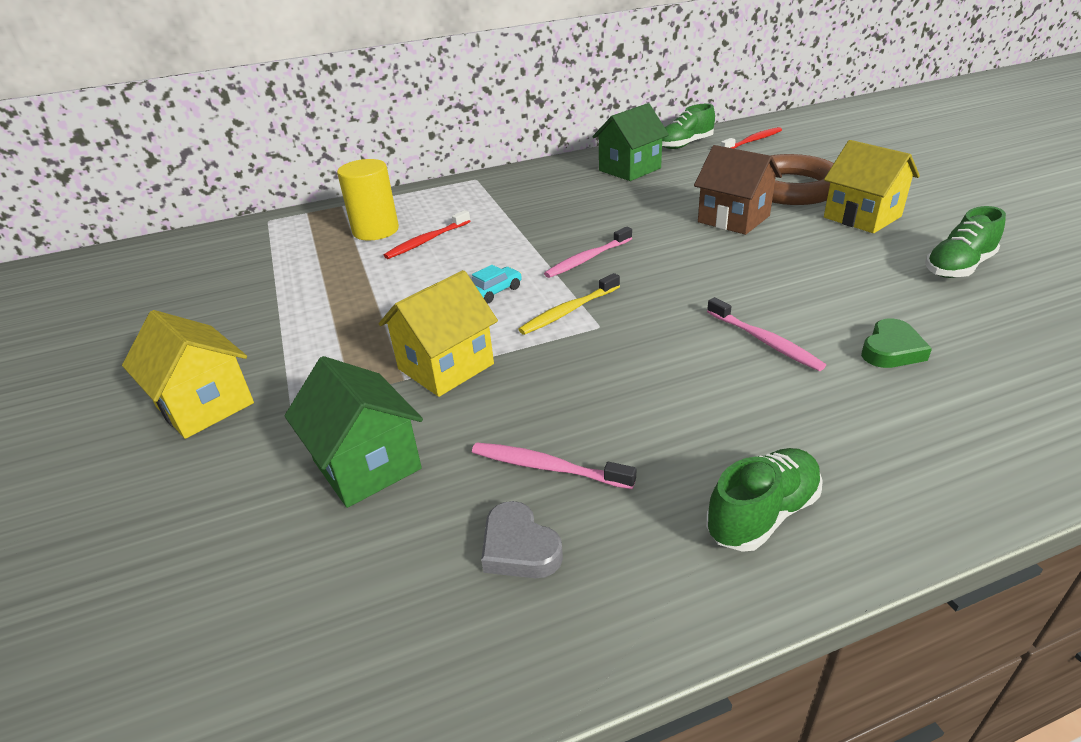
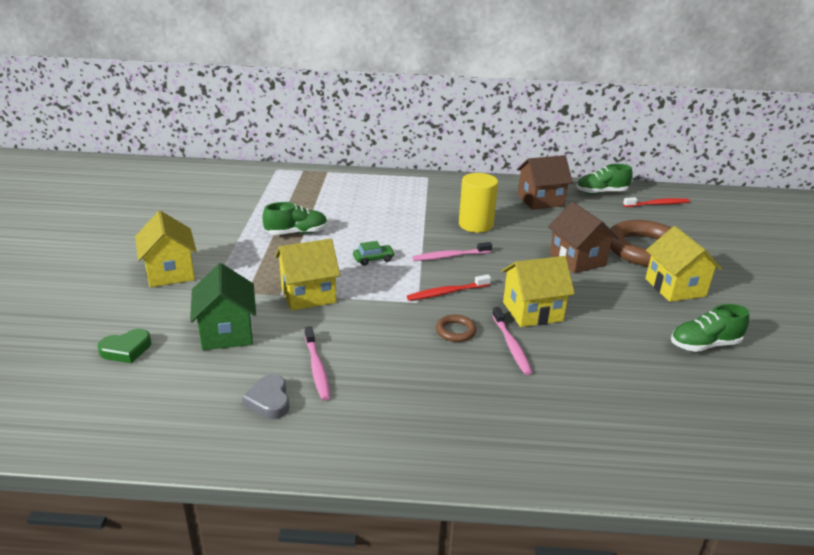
camera: 20 degrees right, 5 degrees down
(375, 230) = (334, 196): yellow cylinder -> yellow cylinder (476, 225)
(427, 241) = (360, 212): red toothbrush -> red toothbrush (446, 292)
(495, 291) = (373, 259): turquoise car -> green car
(547, 467) = (317, 368): pink toothbrush -> pink toothbrush turned 150 degrees counterclockwise
(568, 311) = (407, 286): yellow toothbrush -> none
(629, 169) = (540, 200): green house -> brown house
(682, 347) = (455, 331): none -> brown ring
(746, 292) = (532, 311): none -> yellow house
(762, 514) = (409, 435): green shoe -> green shoe (296, 233)
(891, 350) = (588, 379): green heart -> green heart (126, 350)

